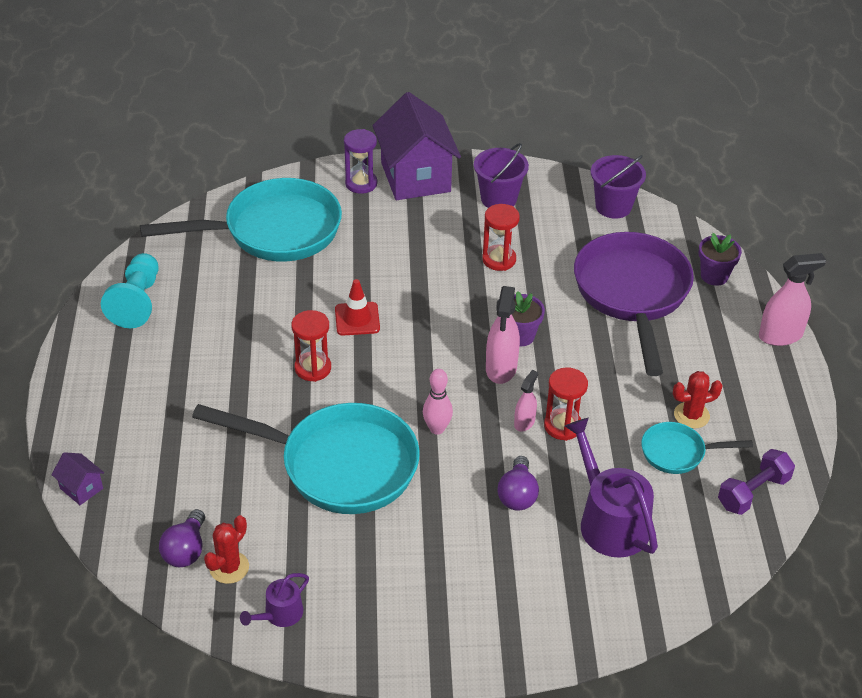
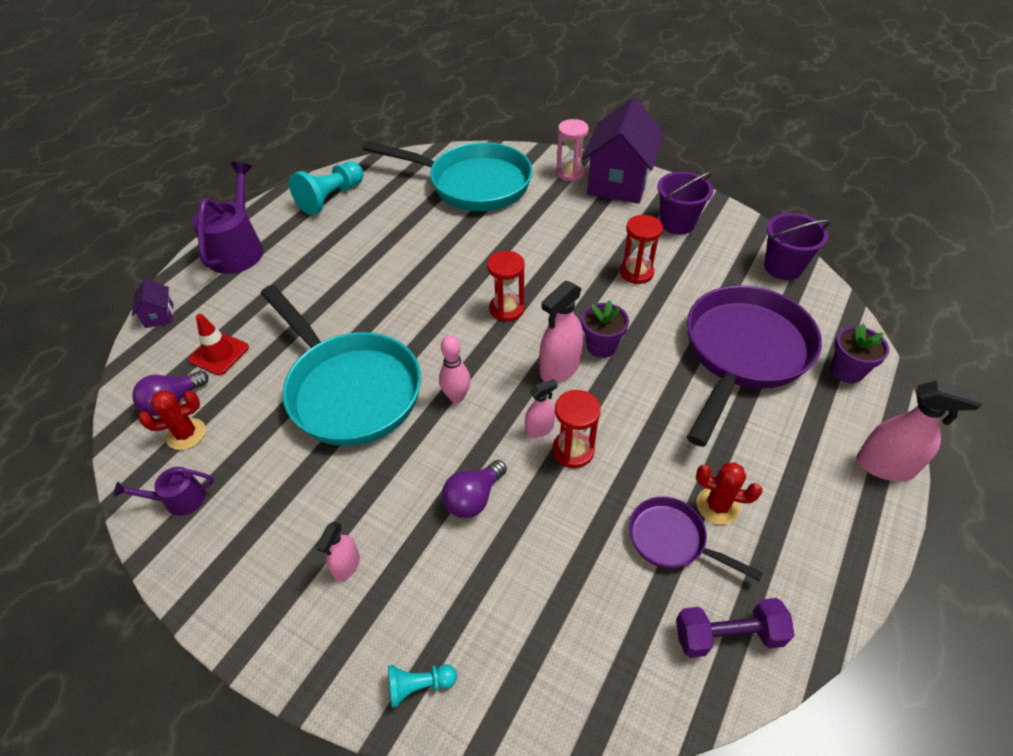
camera: 35 degrees right, 5 degrees up
(313, 368) = (404, 298): red hourglass -> red hourglass (506, 309)
(357, 319) = (474, 274): red traffic cone -> red traffic cone (219, 354)
(361, 183) = (570, 173): purple hourglass -> pink hourglass
(464, 586) = (346, 565): none -> pink spray bottle
(584, 626) = (419, 685): none -> turquoise pawn
(609, 521) = (541, 577): purple watering can -> purple watering can (238, 249)
(678, 453) = (672, 540): turquoise pan -> purple pan

